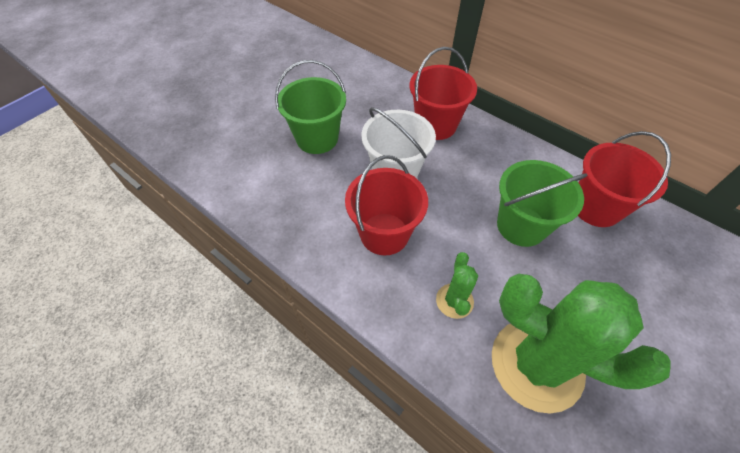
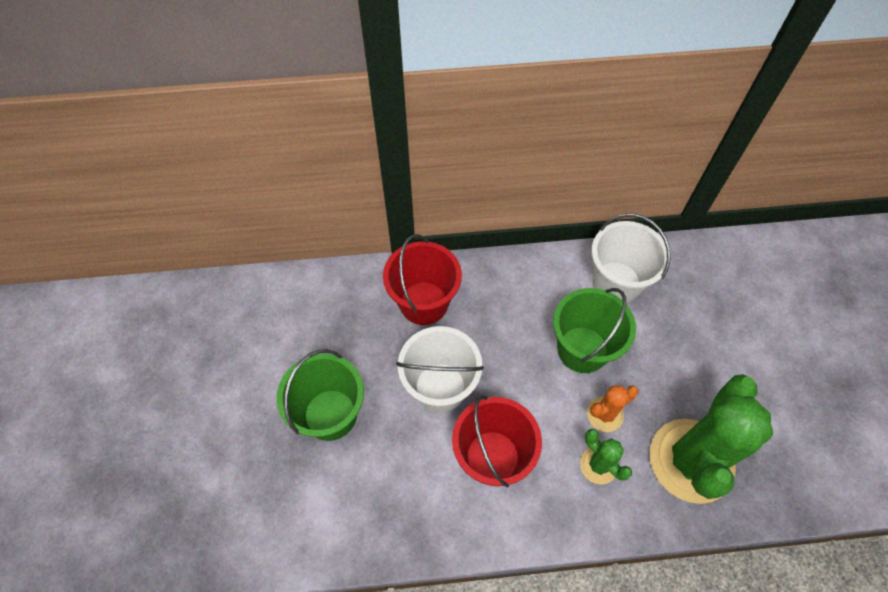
camera: 45 degrees left, 5 degrees up
(495, 275) = (605, 414): none -> orange cactus
(536, 364) = (691, 460): green cactus -> green cactus turned 45 degrees counterclockwise
(596, 207) = (616, 282): red bucket -> white bucket

